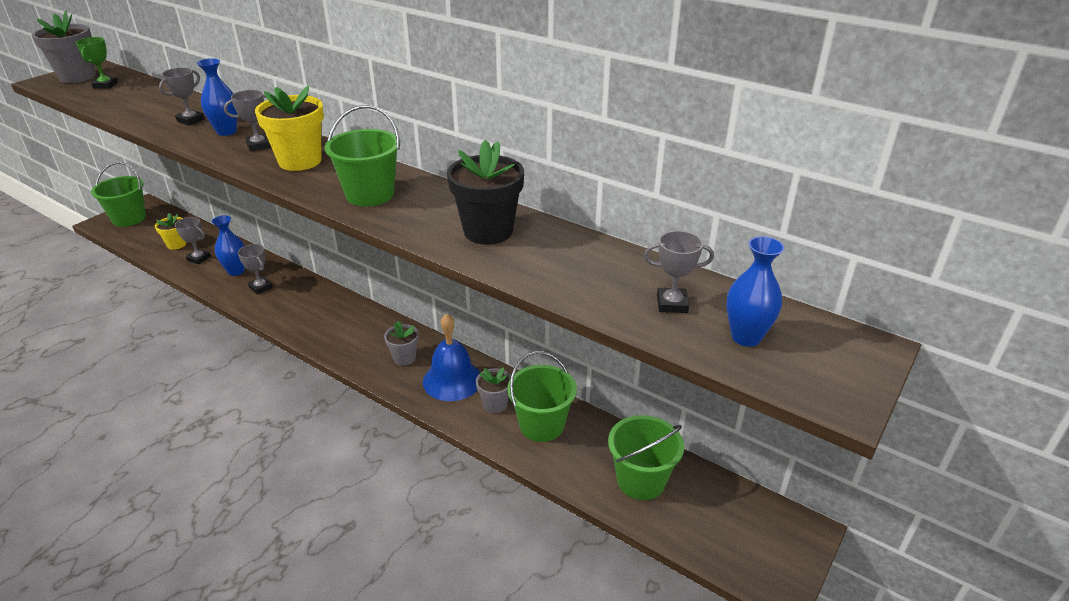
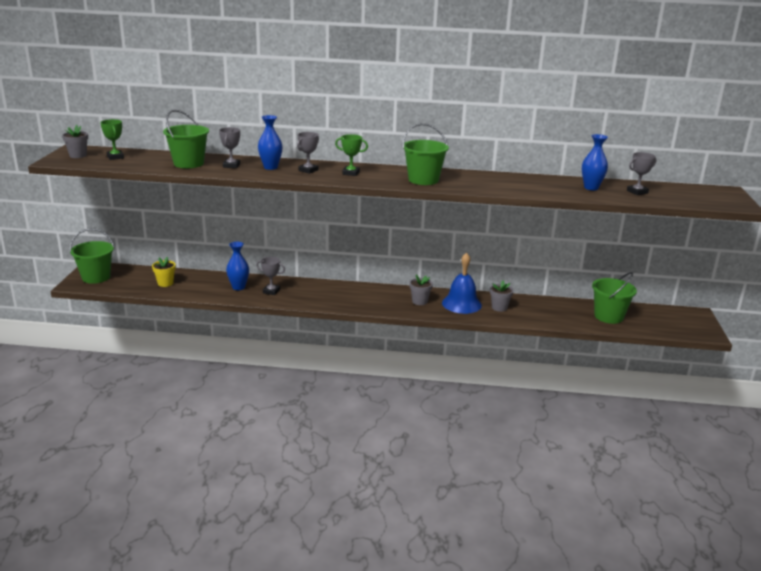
camera: 30 degrees left, 10 degrees down
(77, 77) = (78, 155): grey flower pot -> grey flower pot, size x0.58
(199, 258) = (197, 287): grey trophy -> none
(300, 161) = (351, 173): yellow flower pot -> green trophy
(488, 231) = (513, 183): black flower pot -> none
(541, 425) = (534, 309): green bucket -> green bucket (188, 163)
(746, 337) = (681, 196): blue vase -> blue vase (591, 188)

